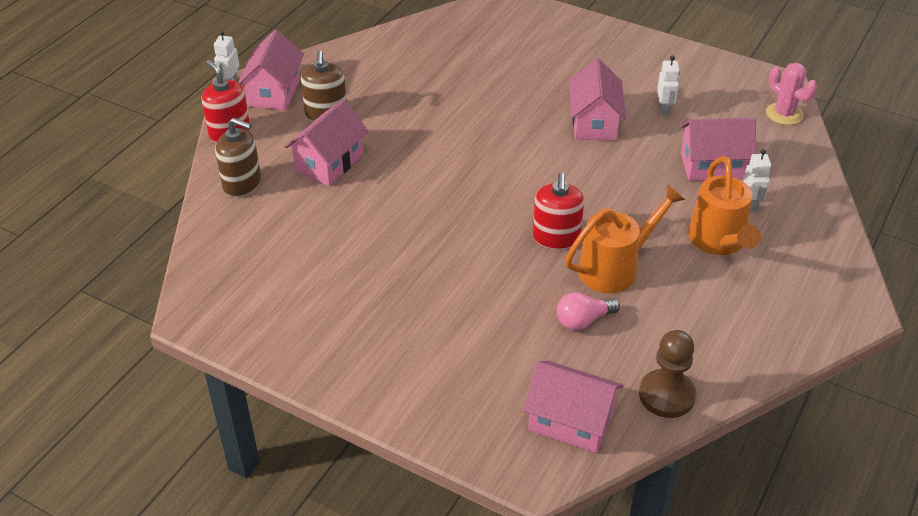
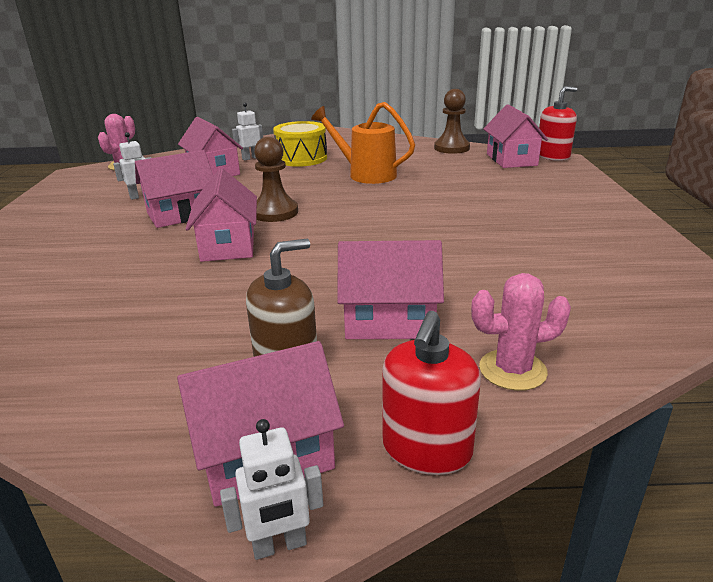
camera: 120 degrees left, 15 degrees down
(242, 184) = (512, 370): brown soap dispenser -> pink cactus
(504, 131) = (228, 245): none -> pink house
(553, 172) = (275, 212): none -> brown pawn
(556, 238) = (359, 194): red soap dispenser -> red soap dispenser (552, 156)
(583, 320) = (429, 172): pink light bulb -> none
(719, 242) = (301, 158): orange watering can -> yellow drum

